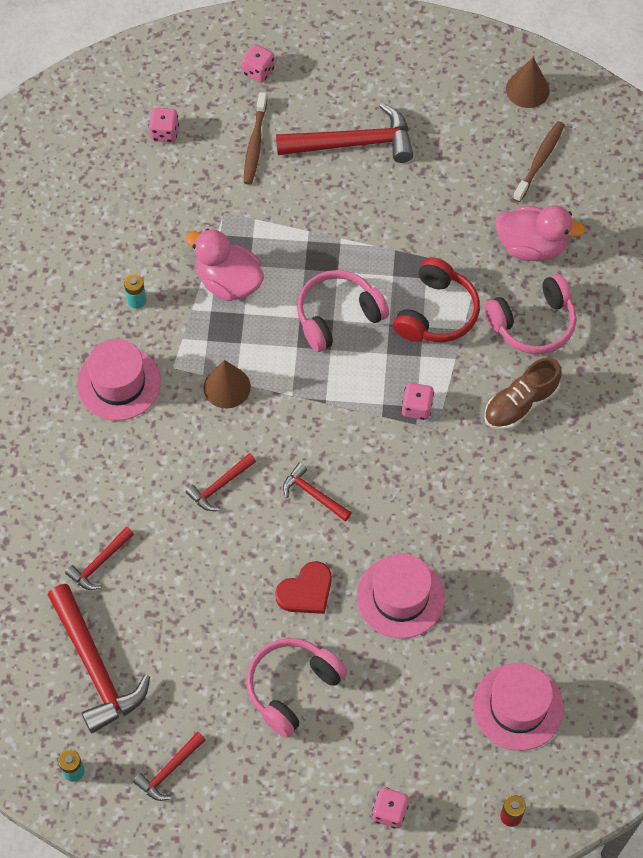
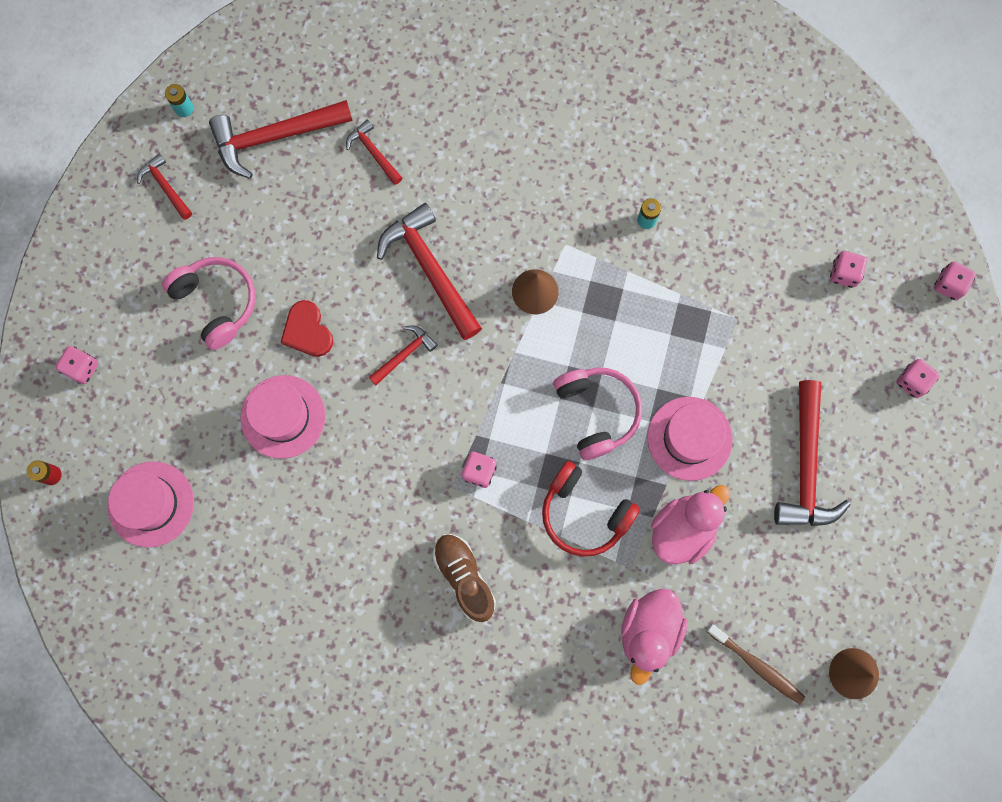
camera: 100 degrees right, 15 degrees up
(119, 383) = (557, 192): pink hat -> pink hat (689, 438)
(162, 52) = (949, 285): none -> pink dice
(219, 486) = (430, 269): red hammer -> red hammer, size x1.94
(228, 282) = (653, 311): pink duck -> pink duck (683, 529)
(255, 144) = (818, 363): brown toothbrush -> none
(533, 324) = (555, 611): pink headphones -> none

